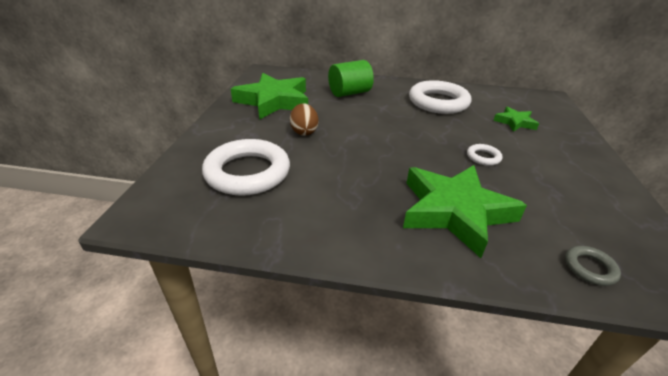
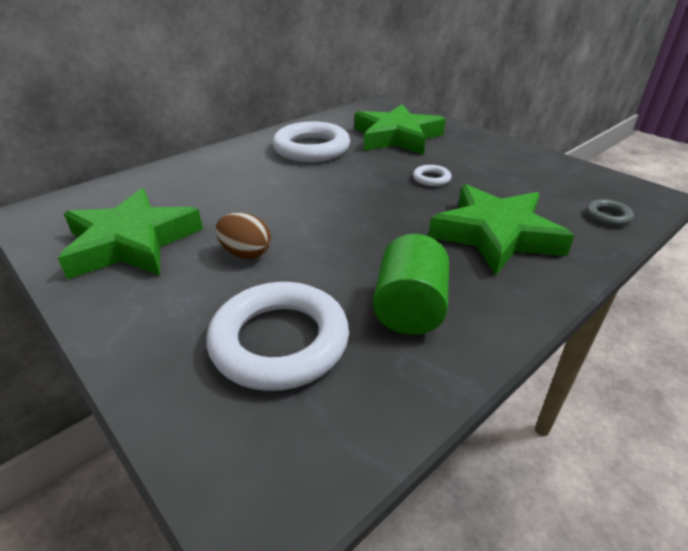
camera: 50 degrees left, 0 degrees up
(349, 93) = (208, 183): green cylinder -> green cylinder (409, 309)
(515, 122) = (397, 137): green star -> green star, size x2.03

